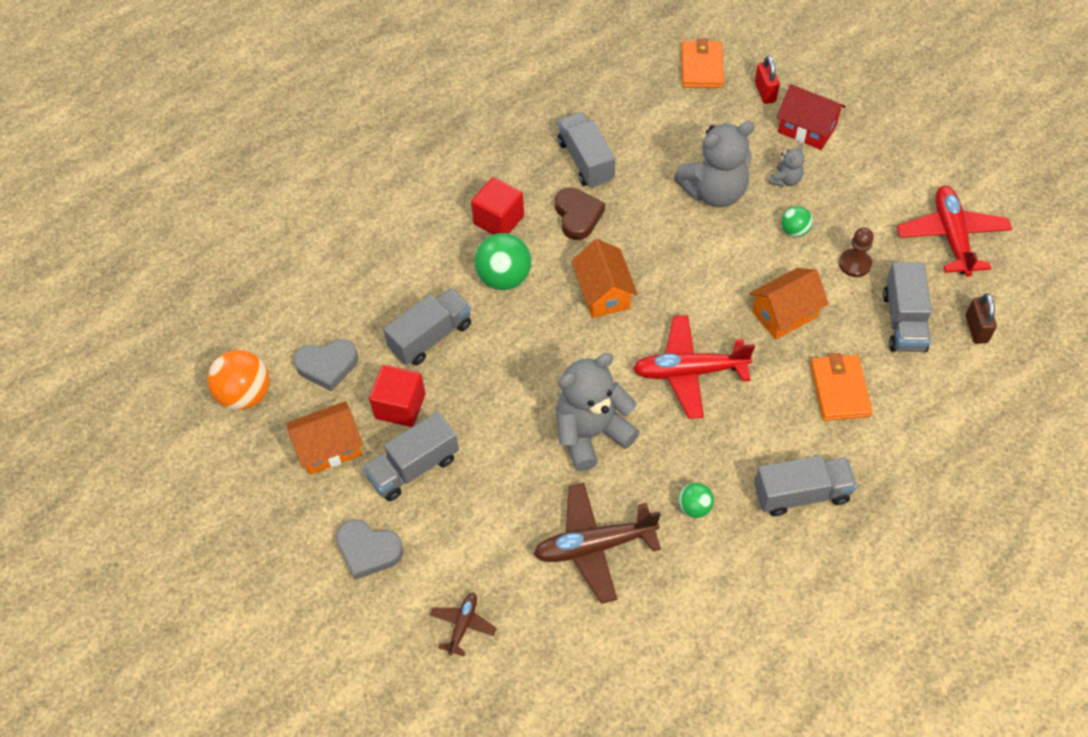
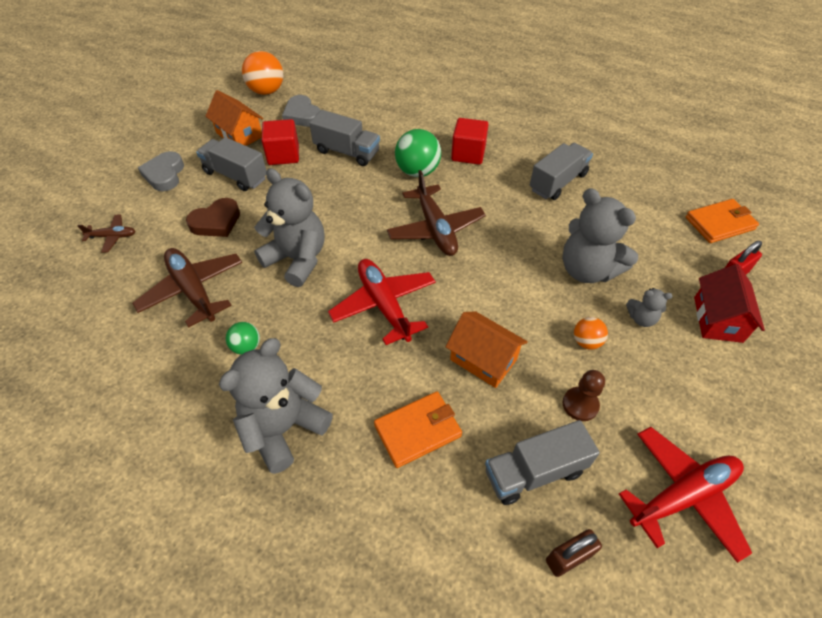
camera: 65 degrees right, 5 degrees down
(577, 216) = (501, 193): brown heart -> brown heart (216, 222)
(603, 293) = (435, 229): orange house -> brown plane
(794, 231) = (586, 342): green ball -> orange ball
(801, 494) = (284, 428): grey truck -> grey teddy bear

